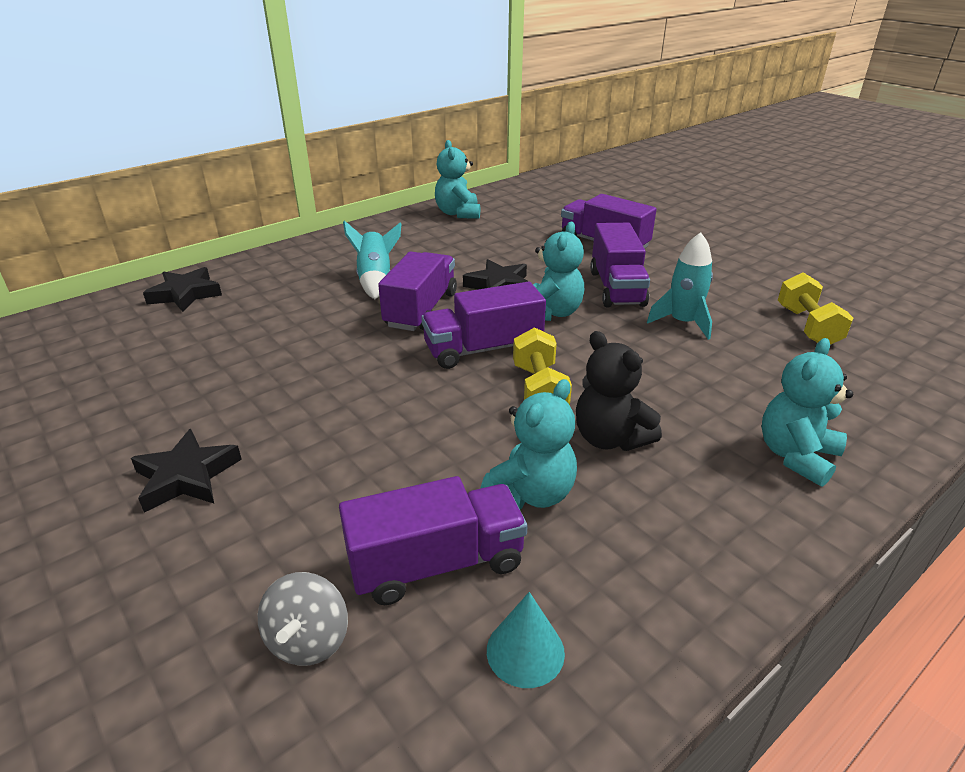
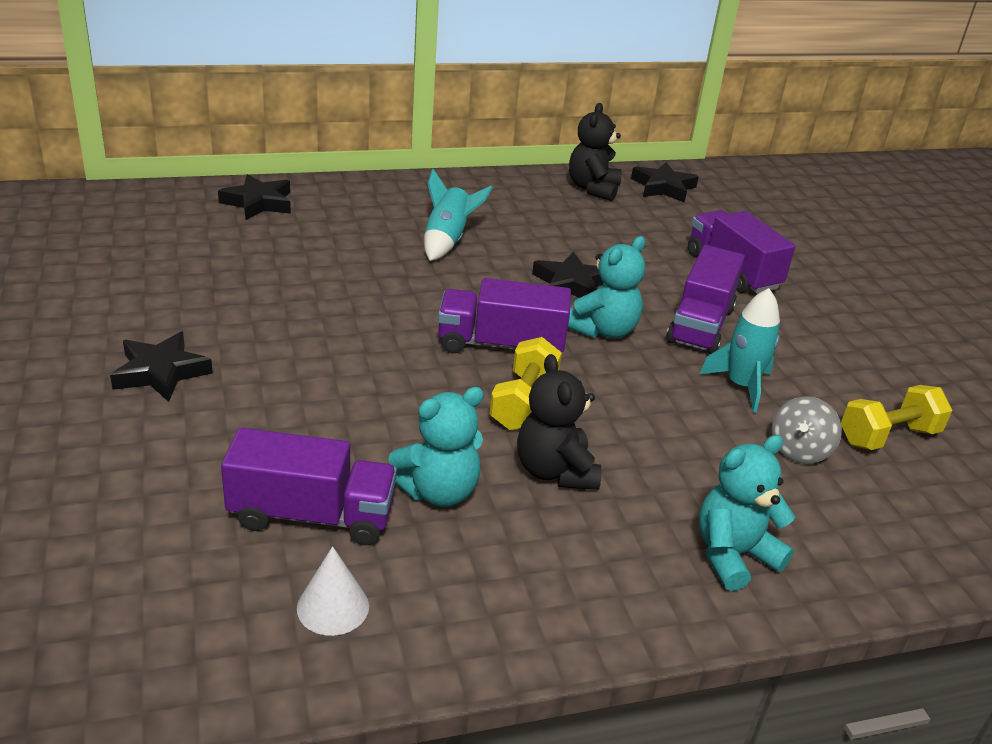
camera: 20 degrees right, 0 degrees up
(308, 640) = (174, 531): grey spinning top -> grey spinning top (799, 450)
(421, 310) = (470, 286): purple truck -> none
(458, 213) = (593, 189): turquoise teddy bear -> black teddy bear
(507, 200) = (663, 187): none -> black star
(525, 651) = (333, 607): turquoise cone -> white cone
(807, 326) = (888, 436): yellow dumbbell -> yellow dumbbell turned 45 degrees clockwise

